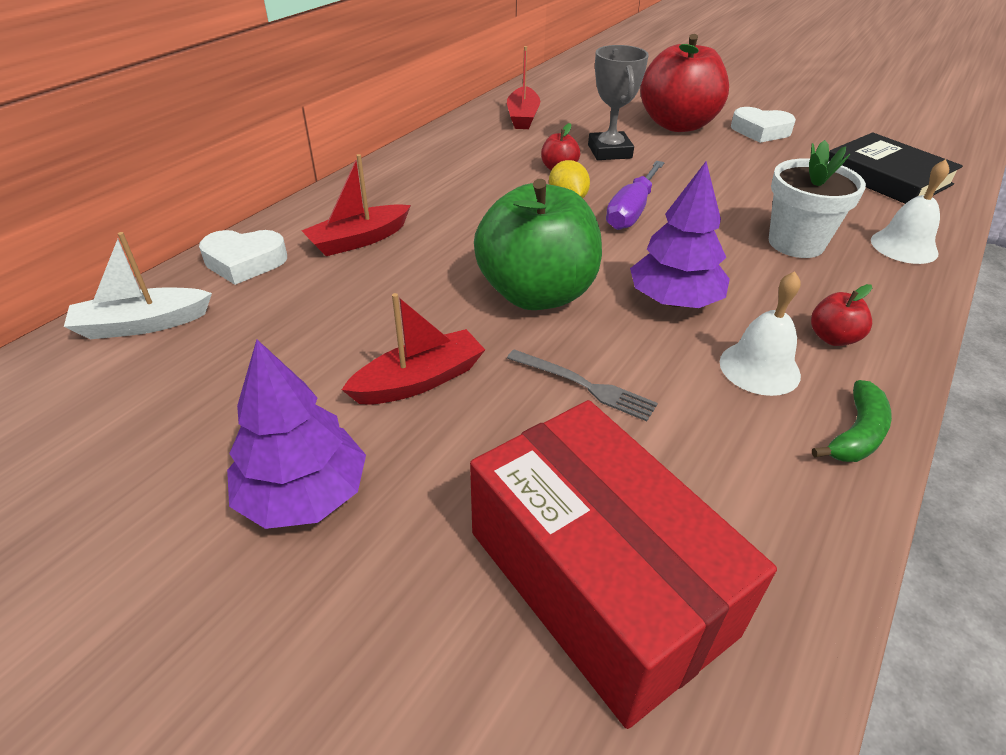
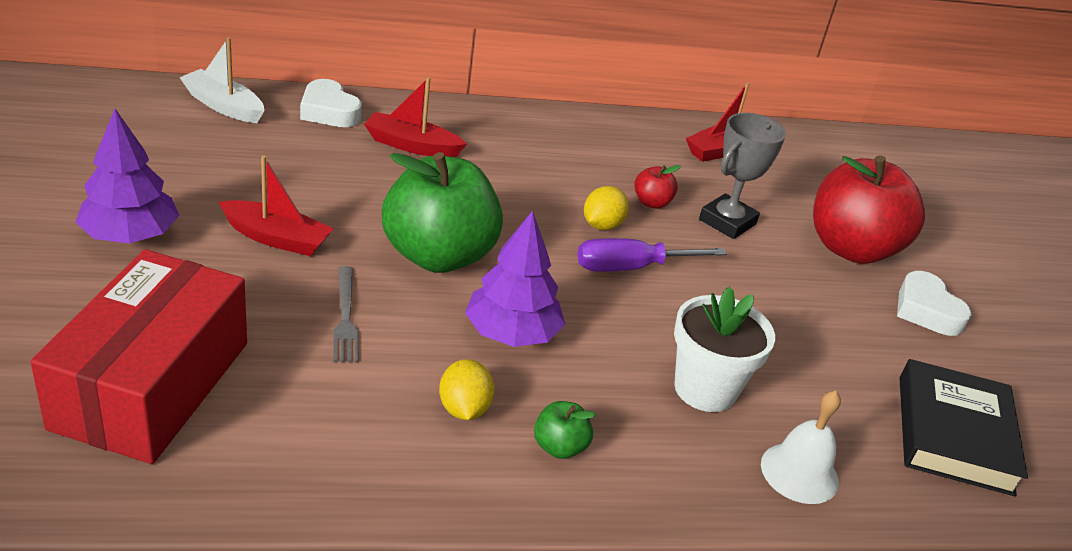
camera: 45 degrees right, 5 degrees down
(759, 368) = (464, 409): white bell -> yellow lemon
(832, 338) = (559, 447): red apple -> green apple
(856, 434) = (427, 487): green banana -> none

